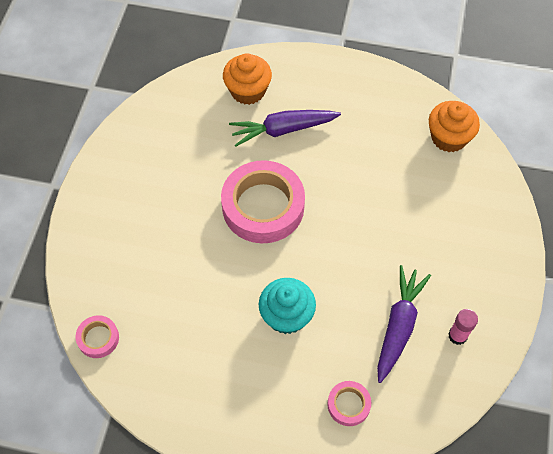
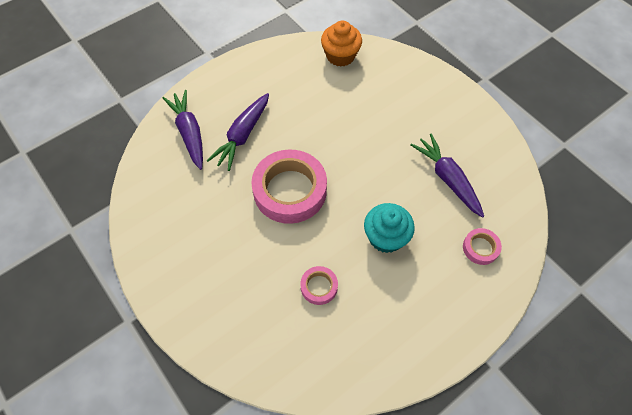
camera: 50 degrees left, 0 degrees up
(98, 338) = (295, 379): pink tape -> pink tape (319, 287)
(248, 91) = (189, 133): orange cupcake -> purple carrot
(457, 335) = (480, 153): pink glue stick -> none

